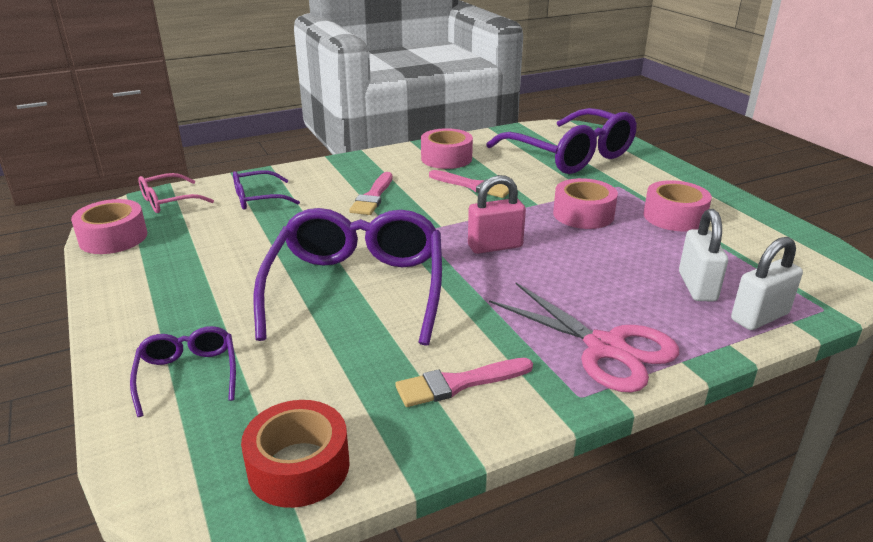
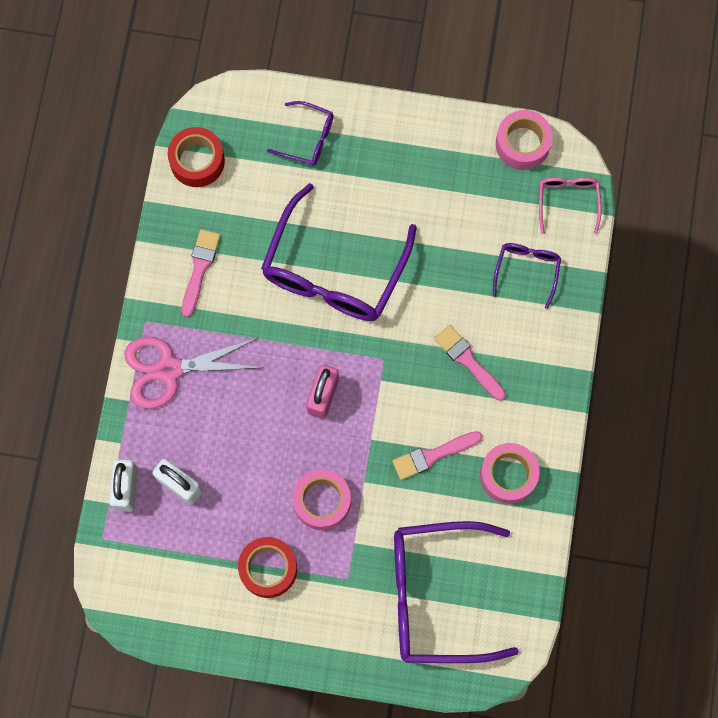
camera: 125 degrees right, 45 degrees up
(357, 288) = (334, 270): purple glasses -> purple glasses turned 75 degrees clockwise
(674, 217) = (268, 568): pink tape -> red tape

